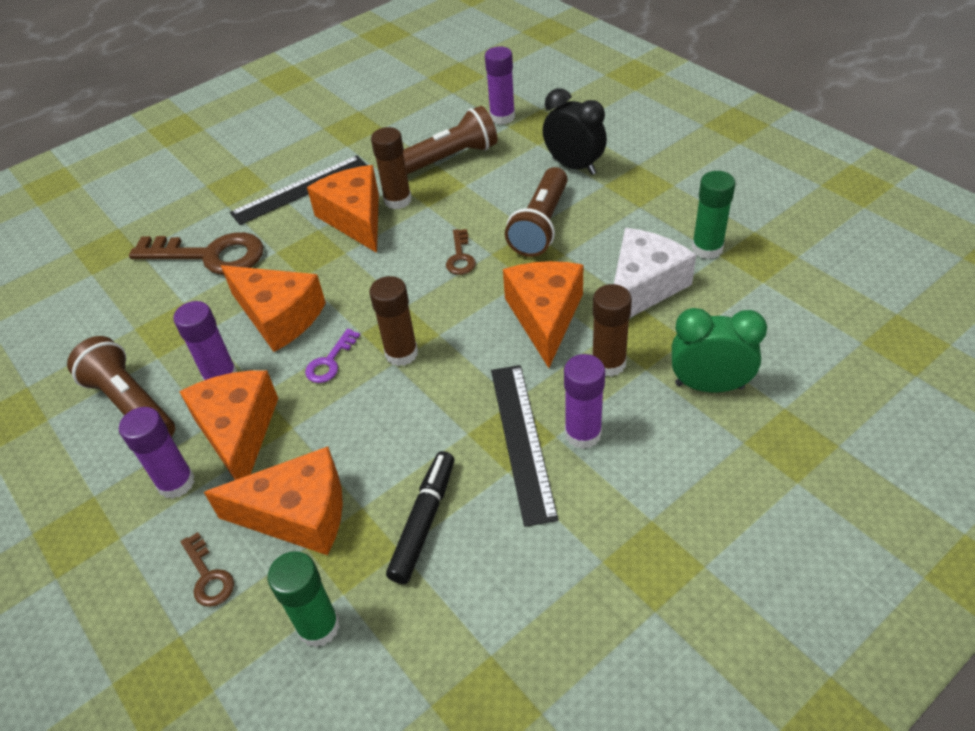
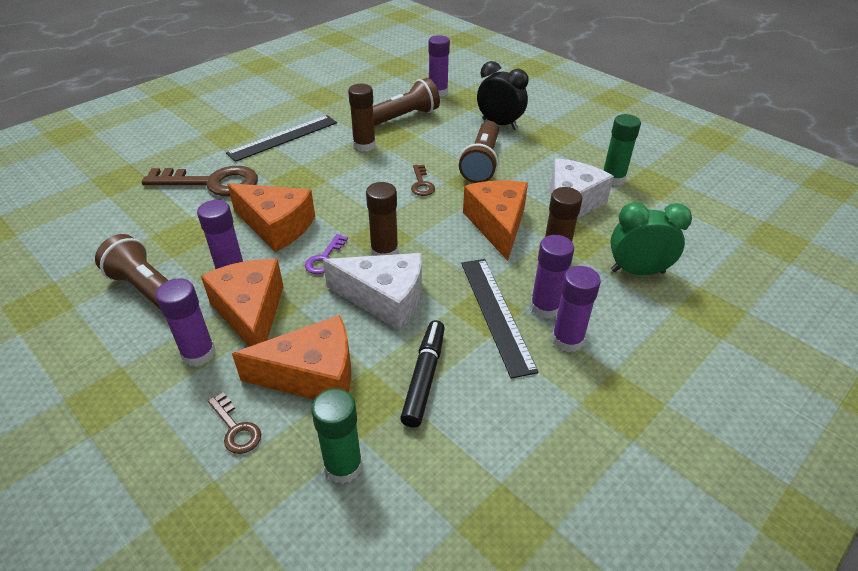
camera: 10 degrees left, 5 degrees down
(355, 218) = (331, 157): orange cheese -> none
(393, 417) = (385, 299): none -> white cheese
(601, 478) = (567, 340): none -> purple glue stick

